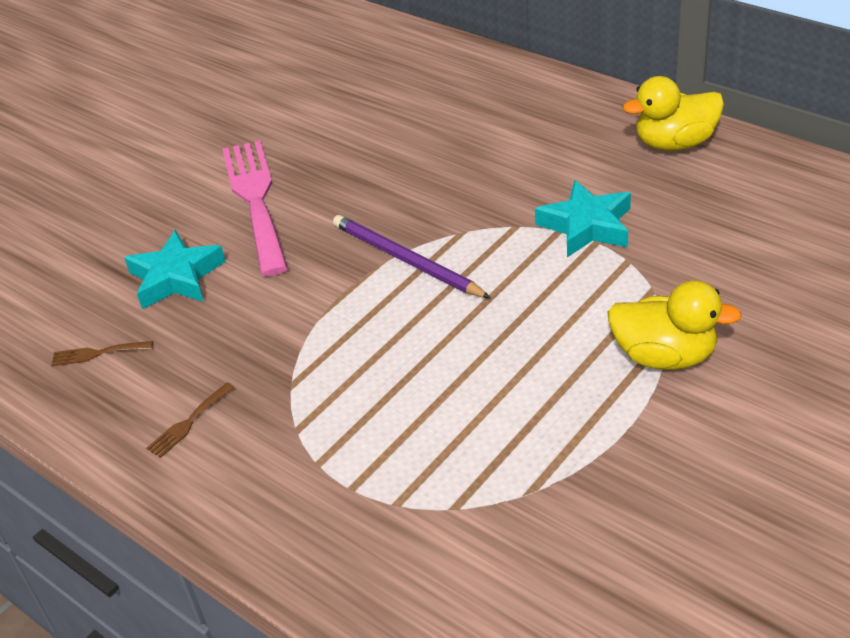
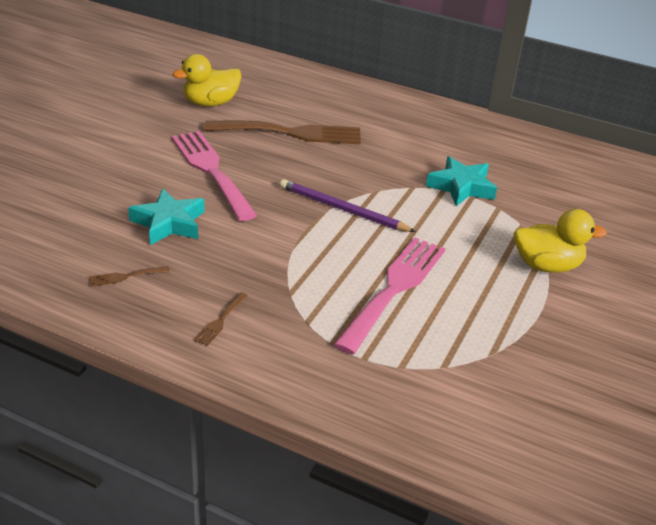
camera: 20 degrees left, 5 degrees down
(380, 141) = (291, 133): none -> brown fork
(431, 385) = (394, 289): none -> pink fork
(675, 143) = (499, 137): yellow duck -> yellow duck (210, 103)

